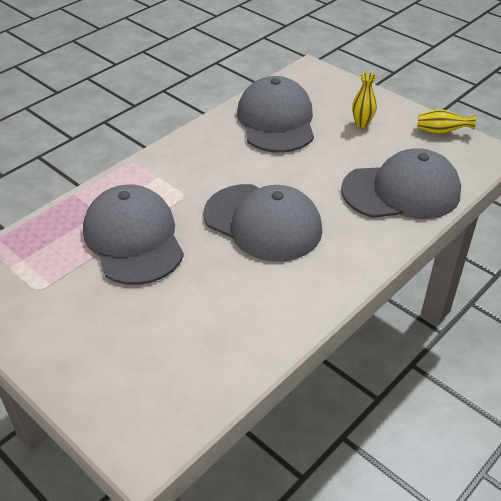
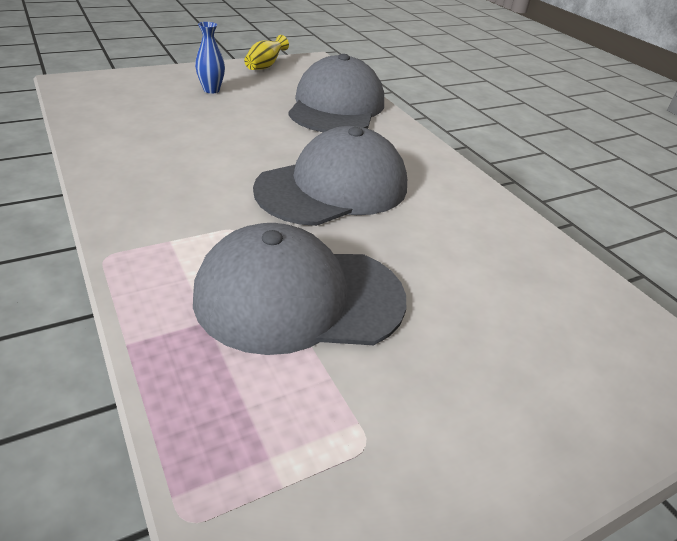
camera: 75 degrees left, 5 degrees down
(276, 121) = (147, 127): grey cap -> none
(362, 123) = (211, 90): yellow vase -> blue vase

